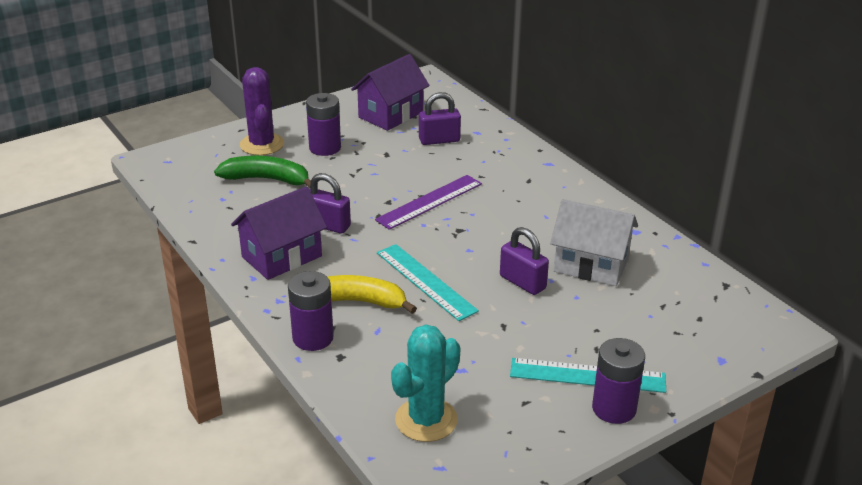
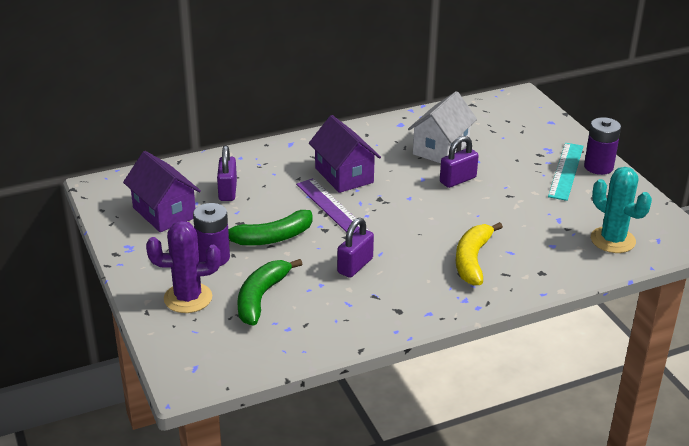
camera: 80 degrees left, 0 degrees up
(282, 256) = (399, 295): purple house -> purple house (344, 175)
(313, 338) = (518, 284): purple battery -> none
(365, 173) = (271, 238): none -> green banana
(425, 281) = (449, 223): turquoise ruler -> none

